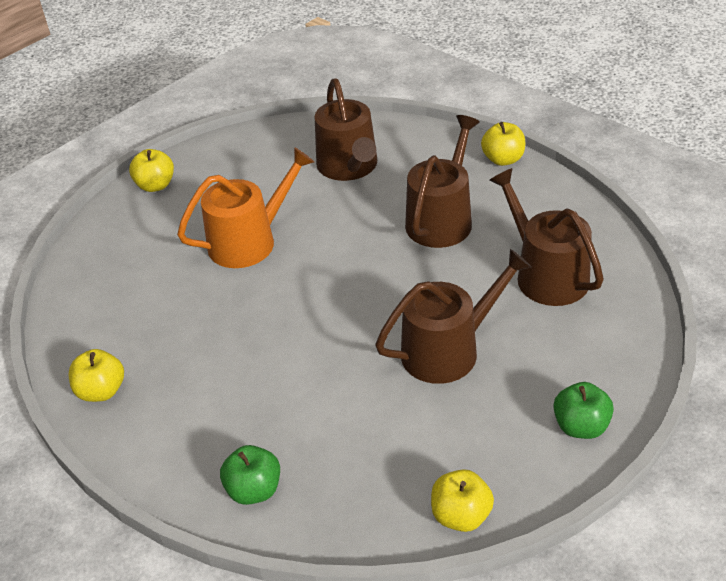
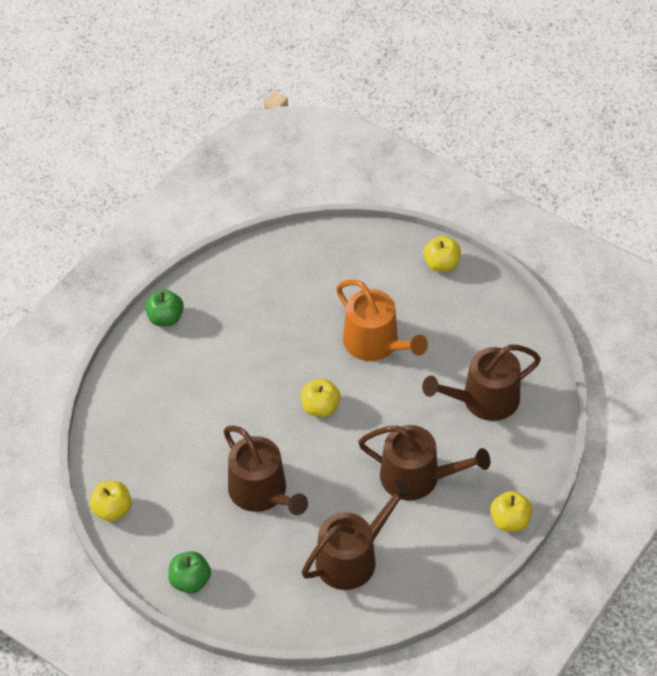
camera: 80 degrees right, 10 degrees up
(101, 391) = (211, 287): yellow apple -> yellow apple (320, 407)
(254, 490) = (130, 391): green apple -> green apple (165, 318)

